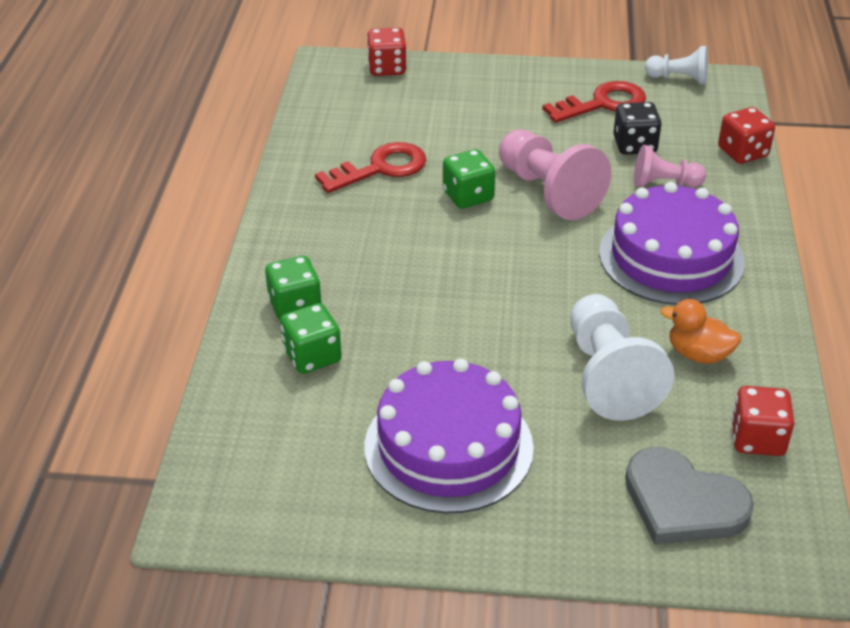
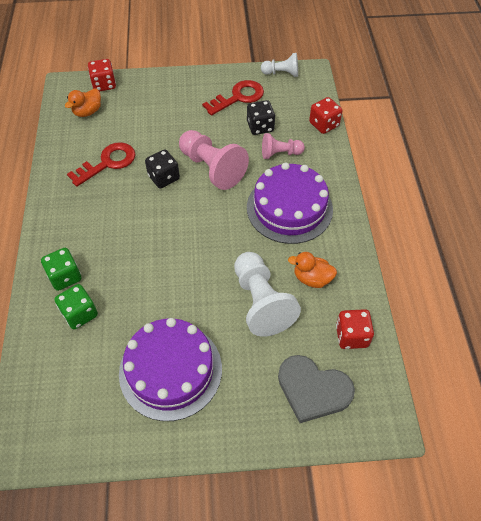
camera: 10 degrees left, 15 degrees up
(357, 100) = (87, 112): none -> orange duck
(468, 196) = (164, 178): green dice -> black dice

